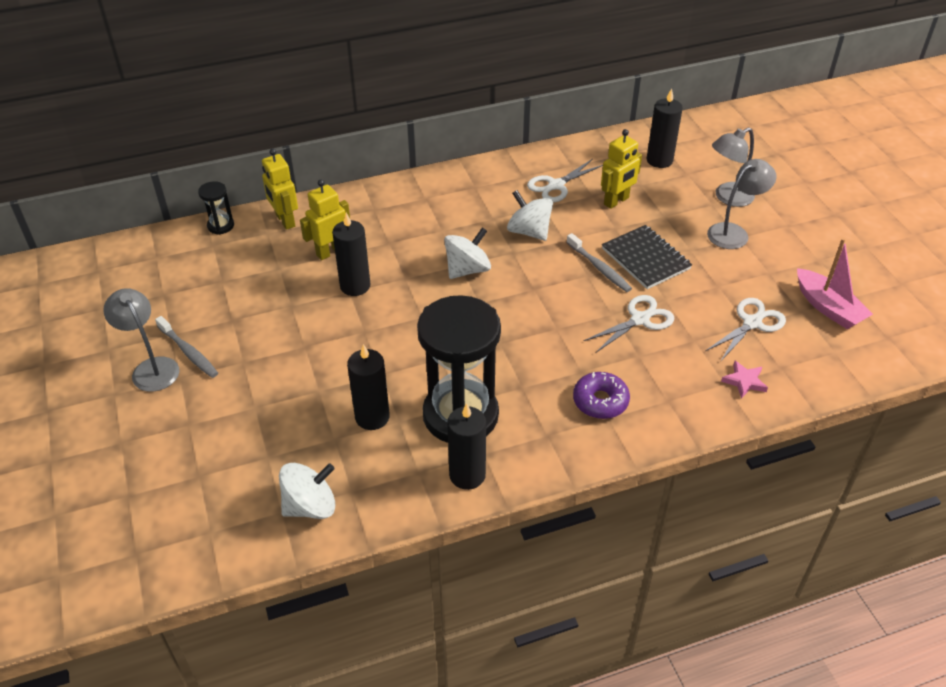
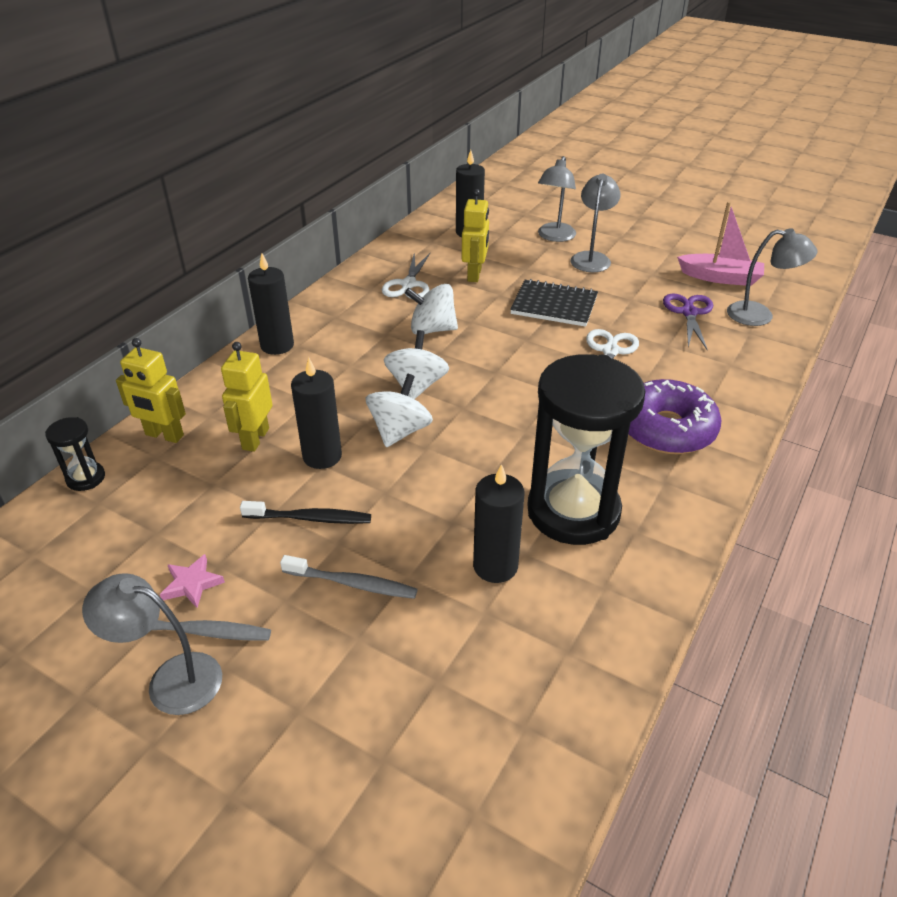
camera: 40 degrees left, 5 degrees down
(306, 322) = (310, 518): none -> black toothbrush
(310, 506) = (546, 697): white spinning top -> white spinning top (400, 431)
(467, 475) = (648, 559): black candle -> black candle (277, 345)
(599, 268) = (528, 329): grey toothbrush -> grey toothbrush (352, 583)
(600, 401) = (666, 429): purple donut -> purple donut, size x1.58
(744, 381) = (740, 355): pink star -> pink star (192, 584)
(752, 323) = (689, 313): white scissors -> purple scissors
(814, 359) = (760, 315): none -> grey lamp

